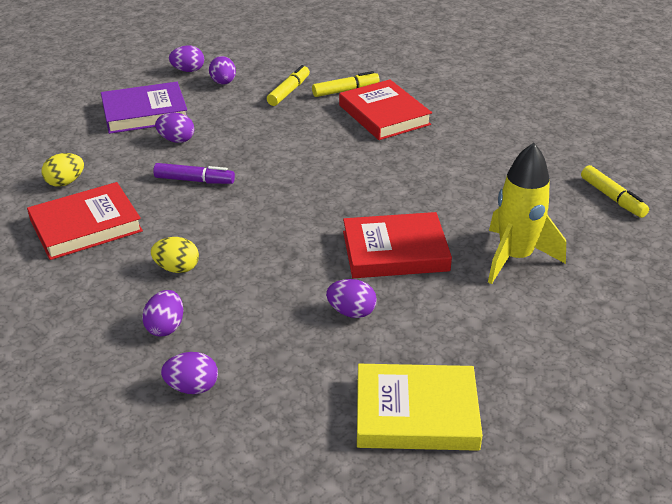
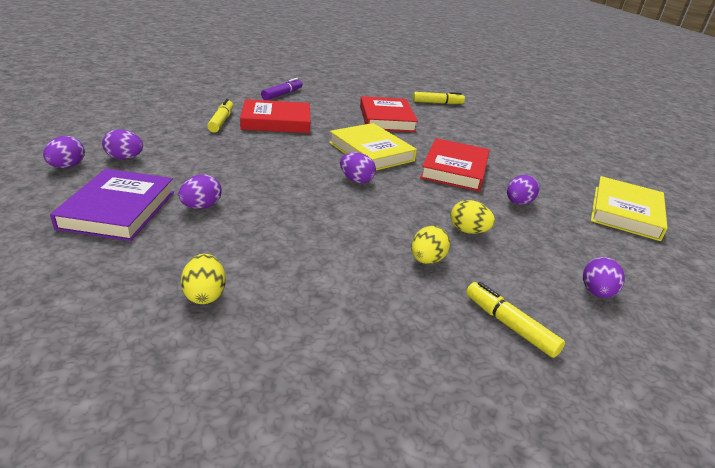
camera: 70 degrees left, 5 degrees down
(86, 226) = (313, 298): red book -> red book (386, 119)
(165, 327) = (512, 287): purple egg -> purple egg (356, 180)
(194, 180) = (288, 216): purple marker -> purple marker (282, 94)
(251, 284) = (468, 231): none -> yellow egg
(289, 91) = (189, 138): yellow marker -> yellow marker (509, 325)
(376, 187) = (371, 151): none -> yellow book
(515, 258) = (481, 141): yellow rocket -> none

